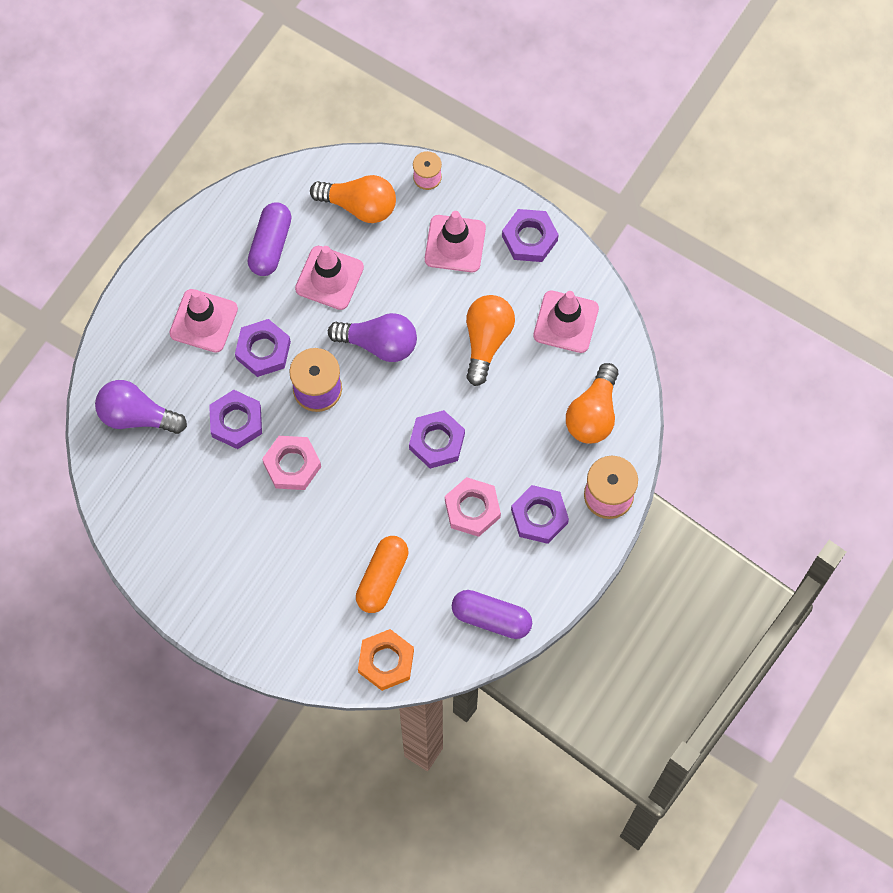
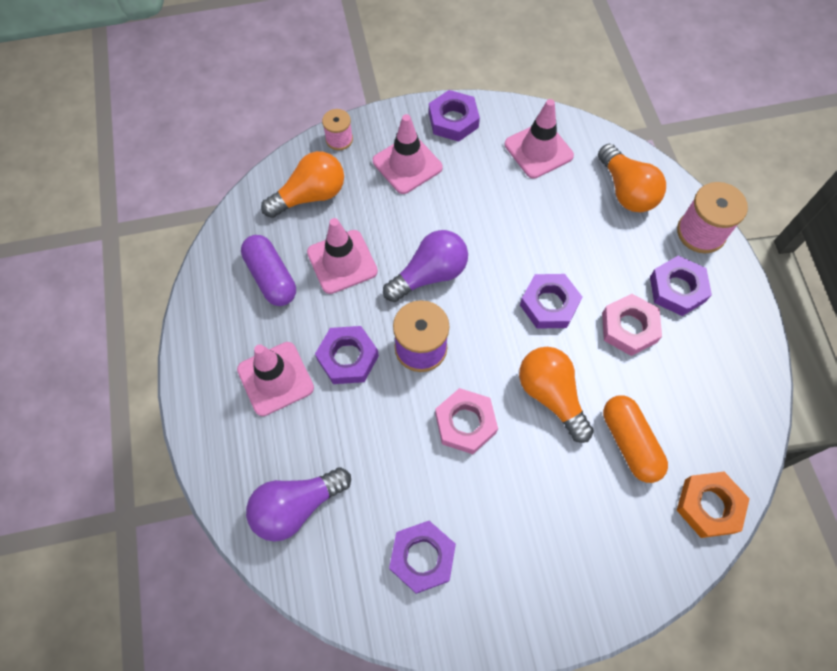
camera: 45 degrees left, 5 degrees down
(236, 421) = (385, 432): purple nut -> purple nut (422, 557)
(486, 340) = (502, 206): orange light bulb -> orange light bulb (551, 395)
(491, 618) = (736, 393): purple capsule -> none

